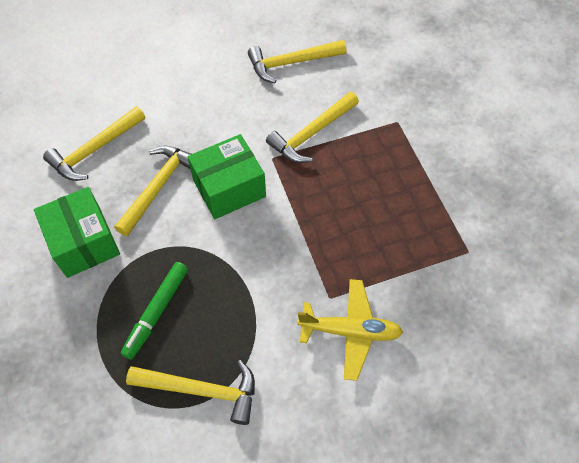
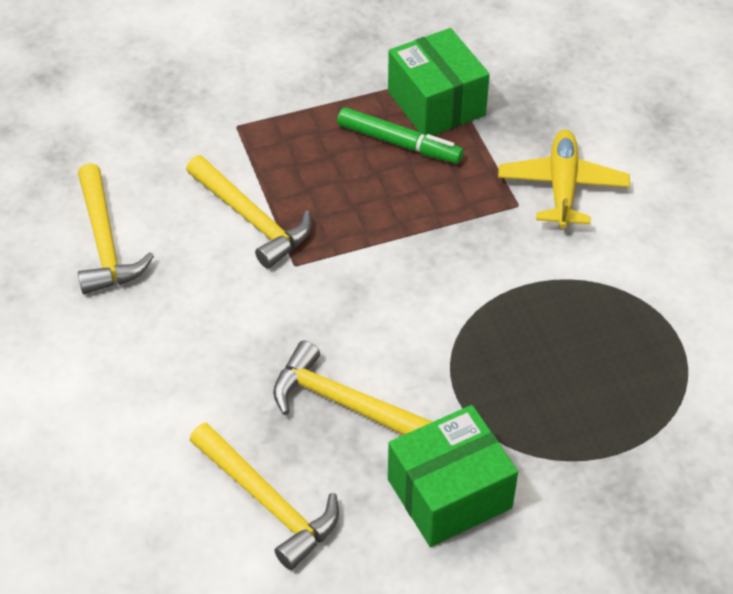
camera: 90 degrees left, 10 degrees down
(157, 312) = (557, 388): green marker -> green marker (399, 143)
(201, 390) = (659, 331): yellow hammer -> none
(229, 188) = (348, 314): green box -> green box (436, 103)

